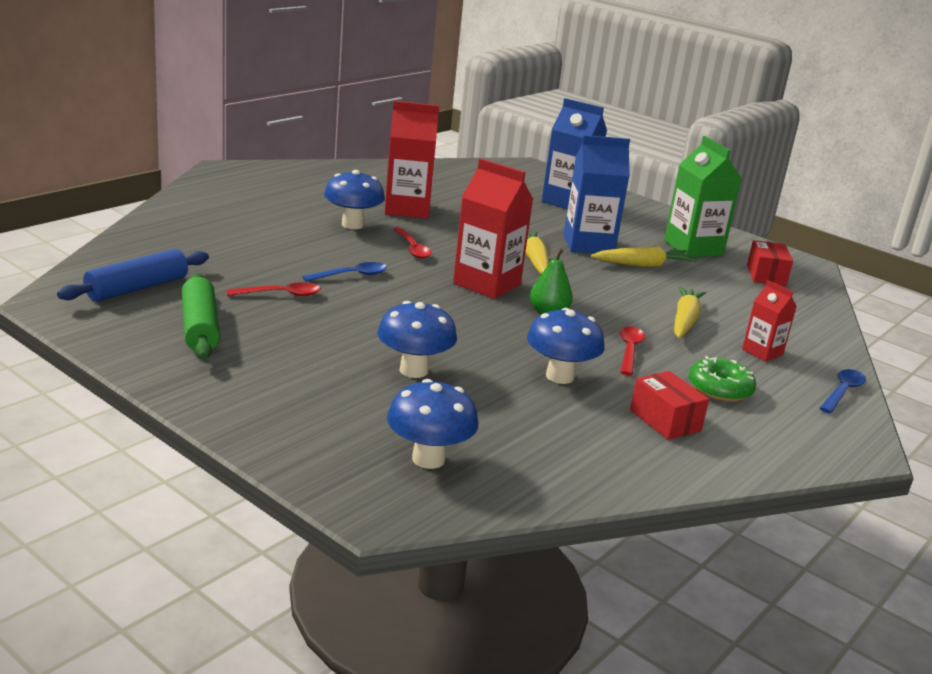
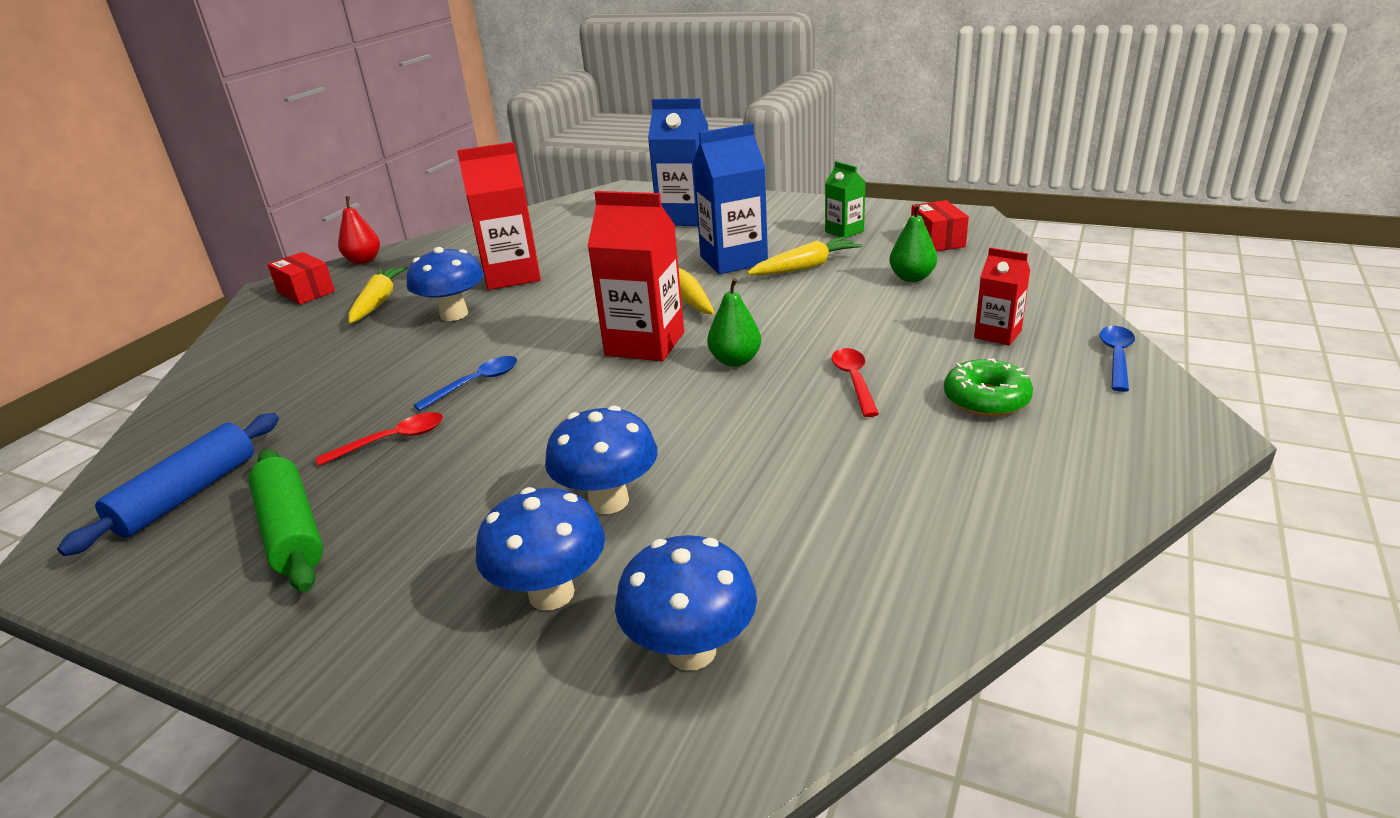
camera: 10 degrees left, 5 degrees up
(297, 166) = (364, 260): none -> red pear
(412, 248) = (537, 324): red spoon -> none
(559, 376) = (794, 446): blue mushroom -> blue mushroom (551, 593)
(665, 420) = (955, 468): red box -> red box (306, 292)
(685, 320) = (890, 321): yellow carrot -> yellow carrot (378, 302)
(693, 248) = (844, 231): green carton -> green carton, size x0.55
(724, 296) = (912, 278): none -> green pear

